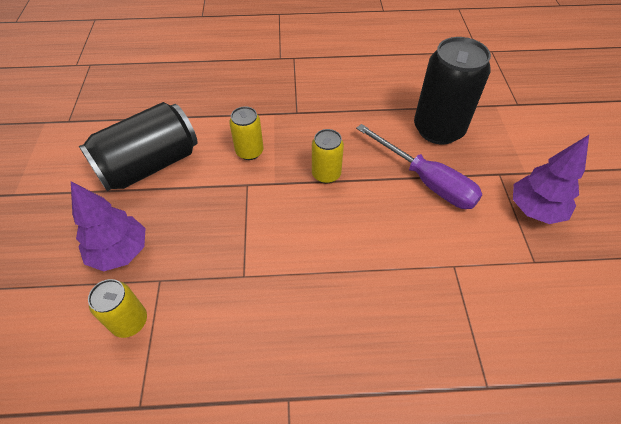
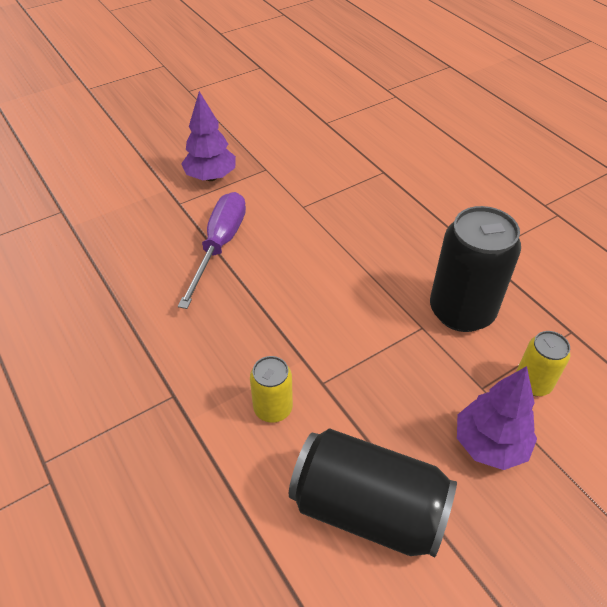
camera: 120 degrees left, 5 degrees down
(326, 174) = (260, 321): yellow can -> none
(438, 129) = (136, 257): black can -> black can (461, 311)

